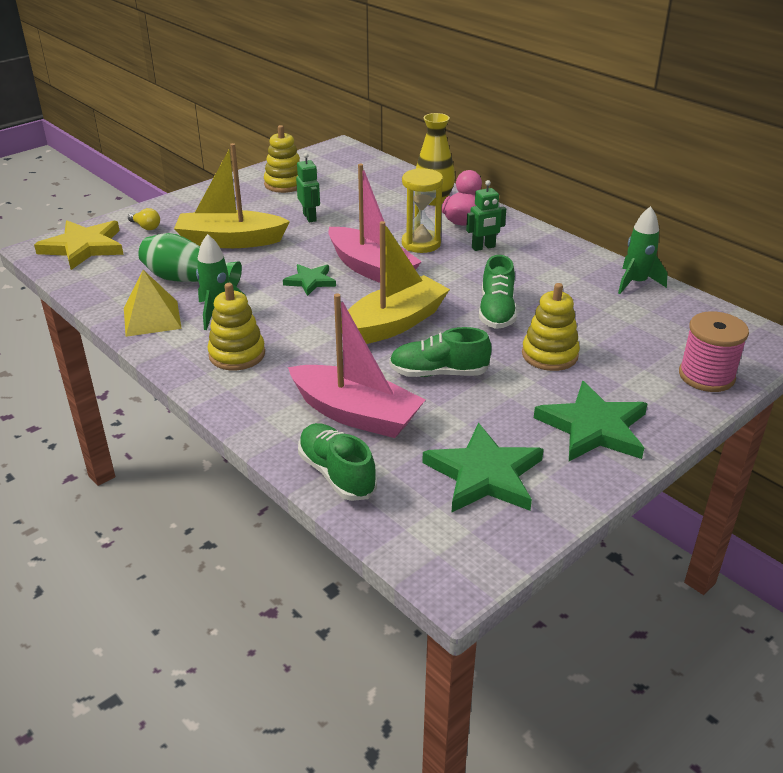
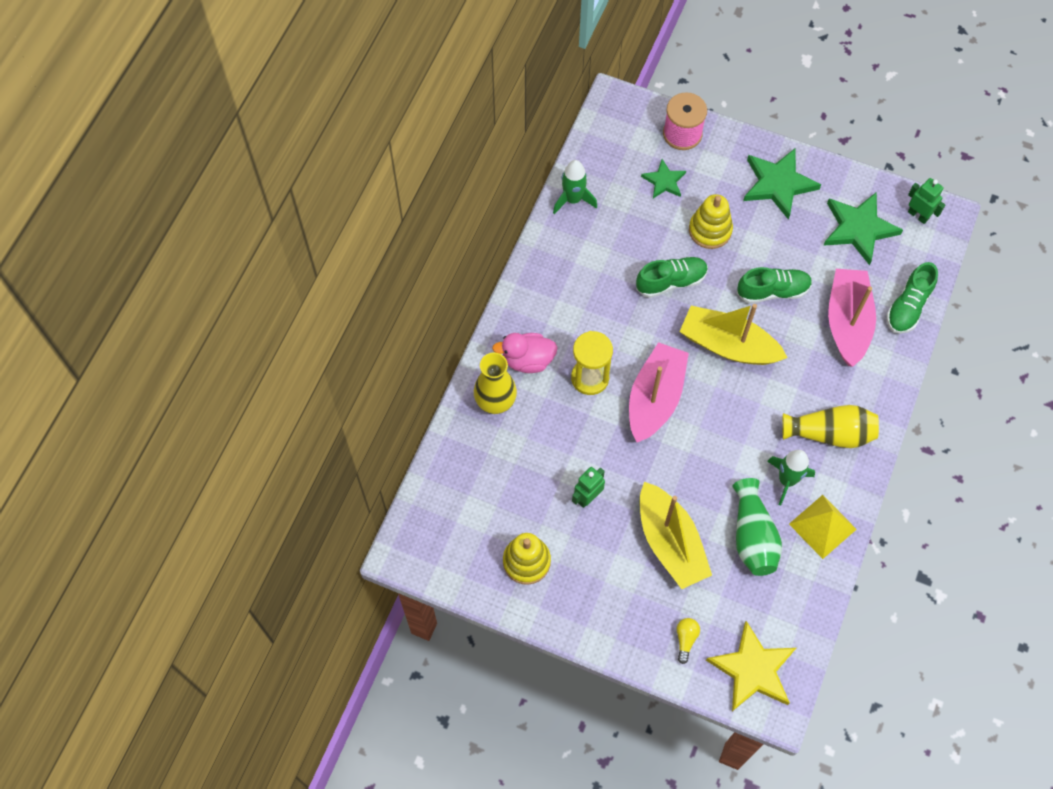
camera: 115 degrees left, 30 degrees up
(237, 354) = (830, 433): yellow stacking toy -> yellow vase
(310, 281) = (701, 436): green star -> green star (664, 181)
(438, 373) = (773, 291): green shoe -> green shoe turned 75 degrees counterclockwise
(483, 247) = (570, 326): green robot -> green robot (918, 215)

